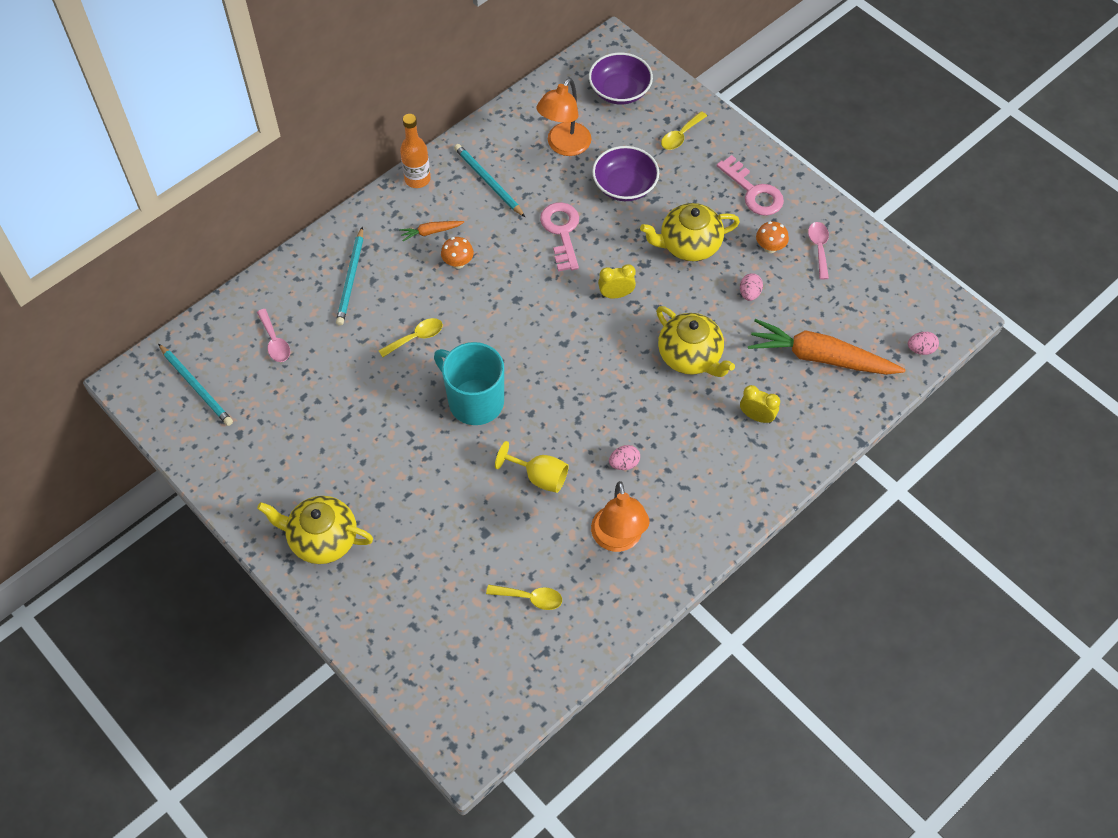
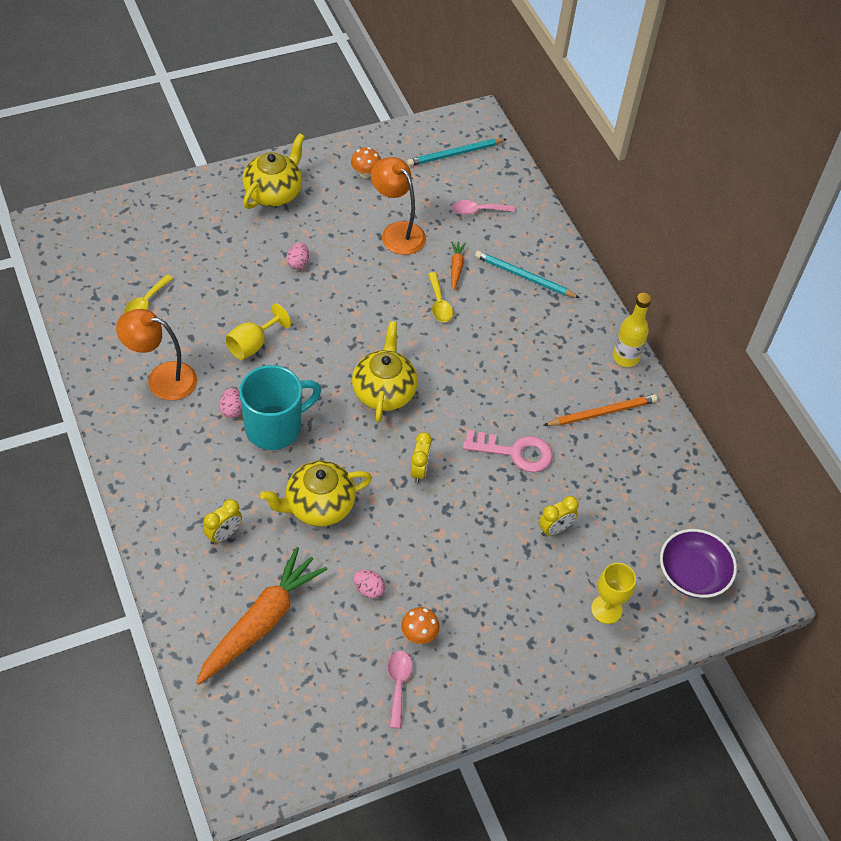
camera: 105 degrees right, 5 degrees down
(417, 179) = (625, 357): orange bottle -> yellow bottle
(431, 232) = (555, 348): orange carrot -> orange carrot (456, 267)
(458, 263) = (510, 358): orange mushroom -> orange mushroom (365, 173)
(474, 401) = (352, 324): turquoise mug -> turquoise mug (275, 427)
(488, 182) = (602, 412): turquoise pencil -> orange pencil
(564, 146) = (628, 493): orange lamp -> orange lamp (397, 232)
(624, 185) = (554, 529): purple bowl -> yellow clock
(680, 136) = (606, 609): yellow spoon -> yellow goblet
(689, 245) = (453, 558): yellow teapot -> yellow teapot (384, 391)
(753, 191) = (501, 651): pink key -> none
(819, 248) = (398, 684): pink spoon -> pink spoon turned 105 degrees counterclockwise
(920, 349) = (223, 727): pink egg -> pink egg (298, 263)

